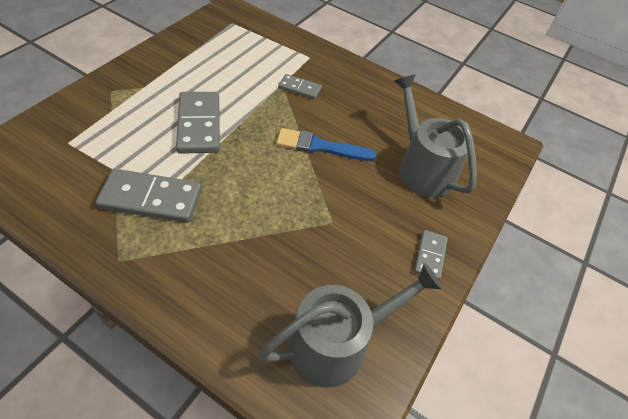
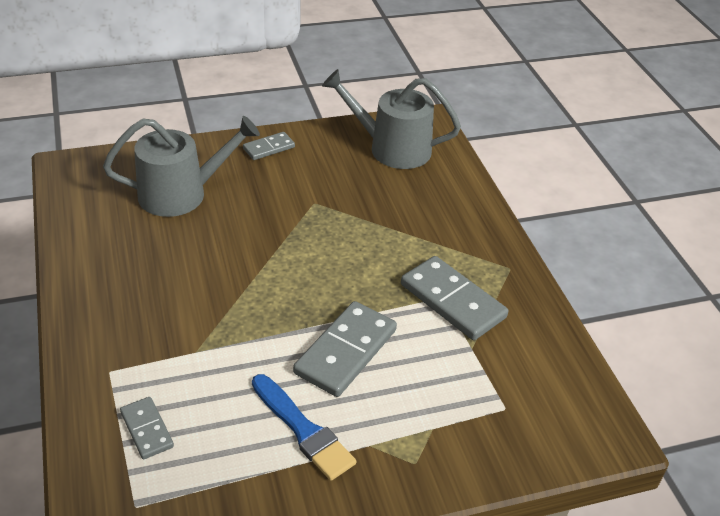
camera: 135 degrees left, 10 degrees down
(299, 88) = (183, 333): grey domino -> grey domino (147, 429)
(320, 146) = (246, 260): blue brush -> blue brush (303, 430)
(422, 168) = (181, 194): grey watering can -> grey watering can turned 120 degrees counterclockwise

